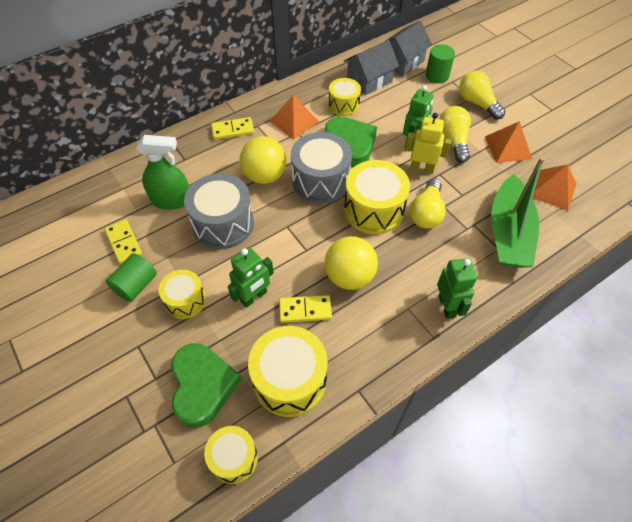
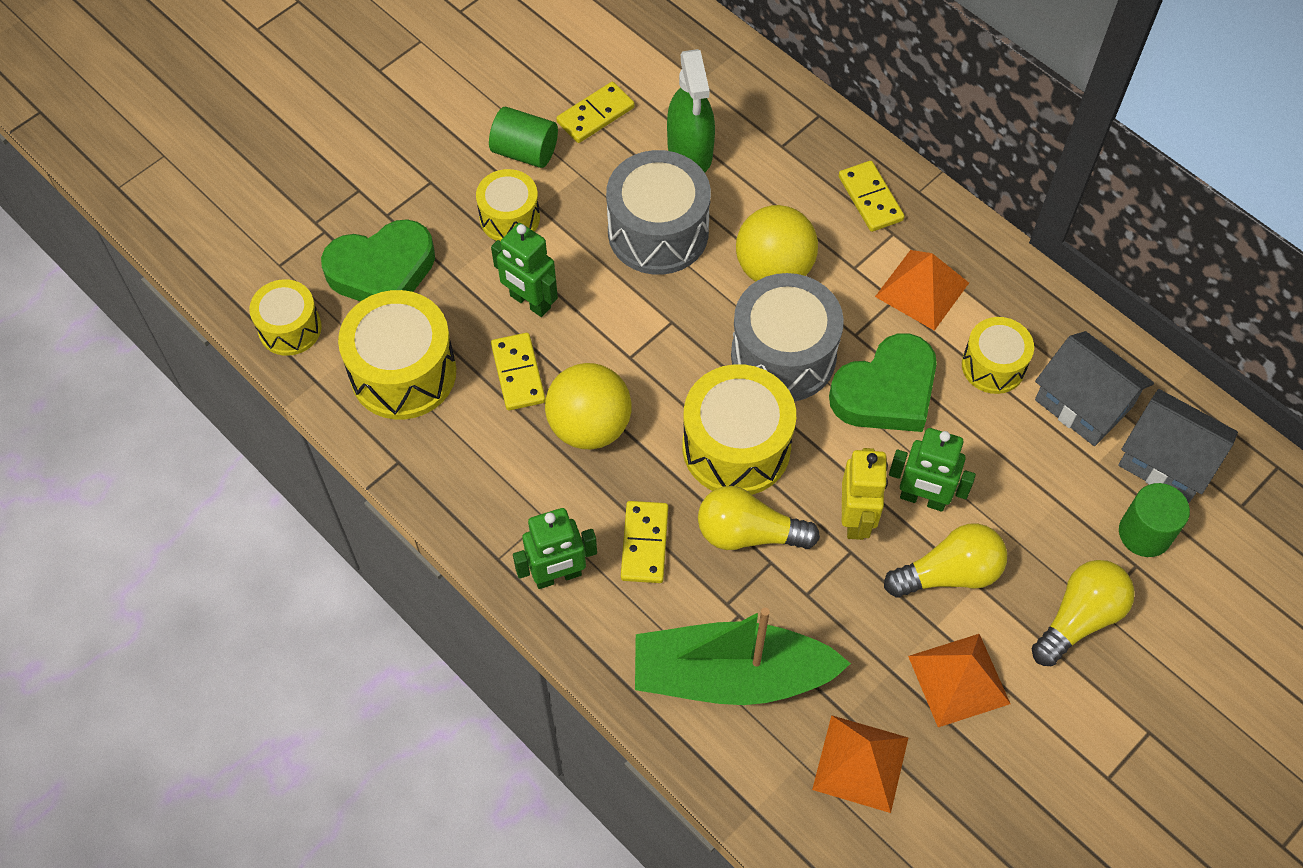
camera: 80 degrees right, 5 degrees up
(429, 260) = (644, 543): none -> yellow domino

